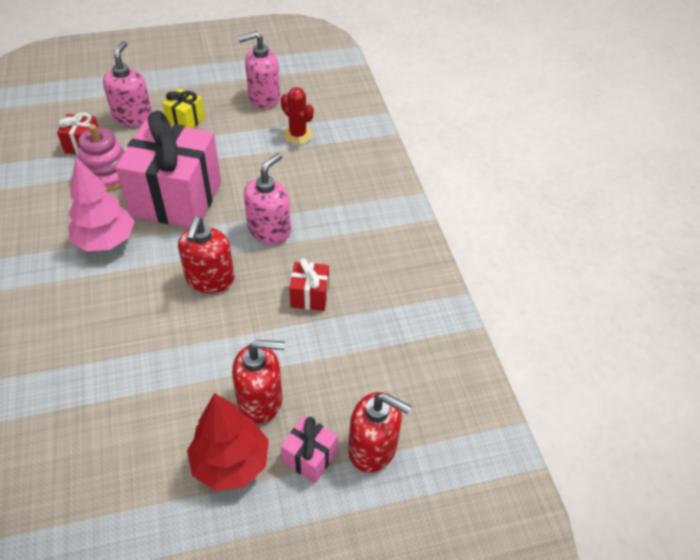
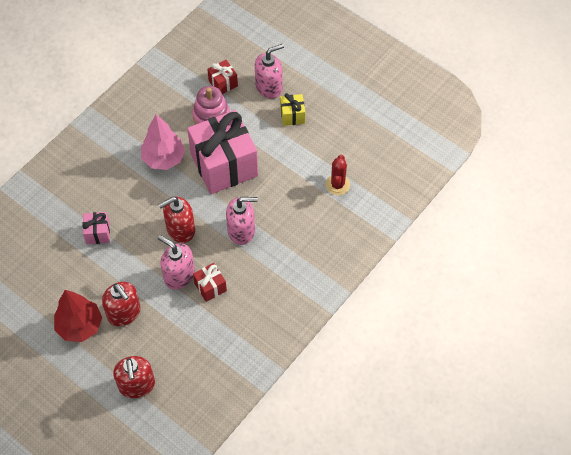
camera: 55 degrees right, 10 degrees up
(263, 97) = (355, 139): pink soap dispenser -> pink soap dispenser (179, 275)
(310, 457) = (109, 359): pink gift -> pink gift (98, 233)

